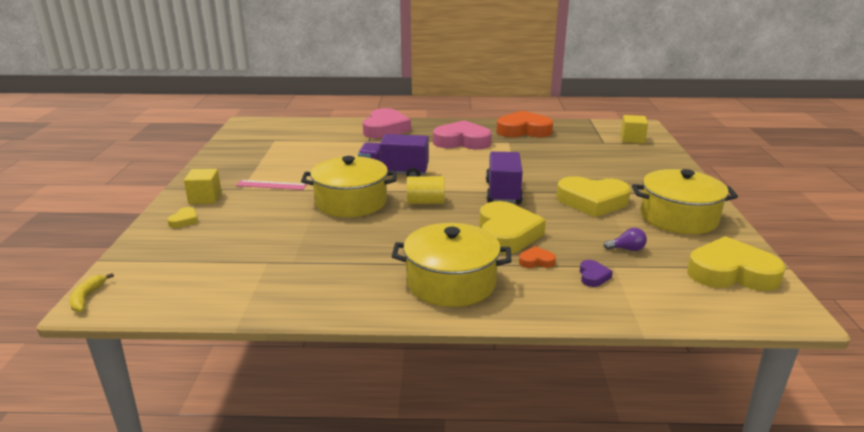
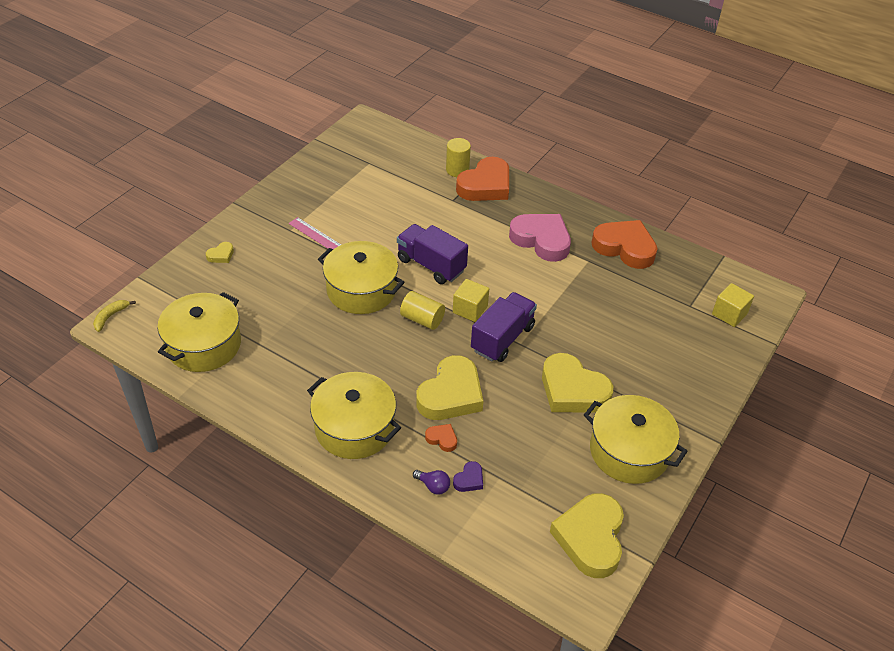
camera: 30 degrees right, 20 degrees up
(205, 198) = (254, 231): yellow cube -> yellow cube (470, 309)
(227, 282) = (204, 345): none -> yellow pot
(353, 127) = (457, 170): none -> yellow cylinder
(385, 129) = (485, 185): pink heart -> orange heart
(627, 249) = (533, 465): purple light bulb -> purple light bulb (433, 486)
(731, 272) = (590, 538): yellow heart -> yellow heart turned 120 degrees counterclockwise

